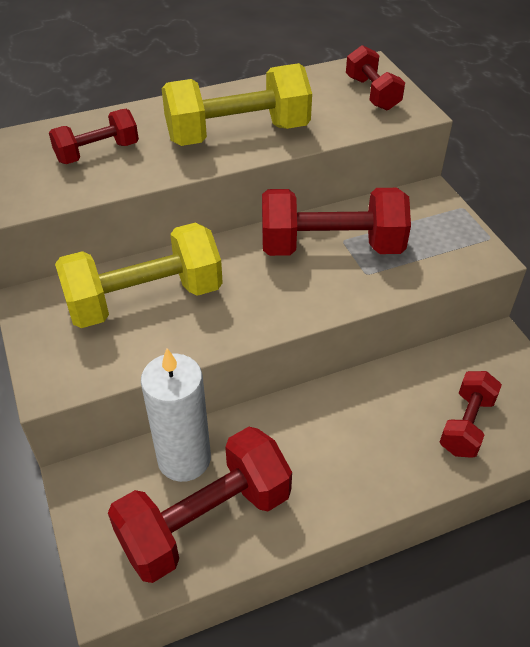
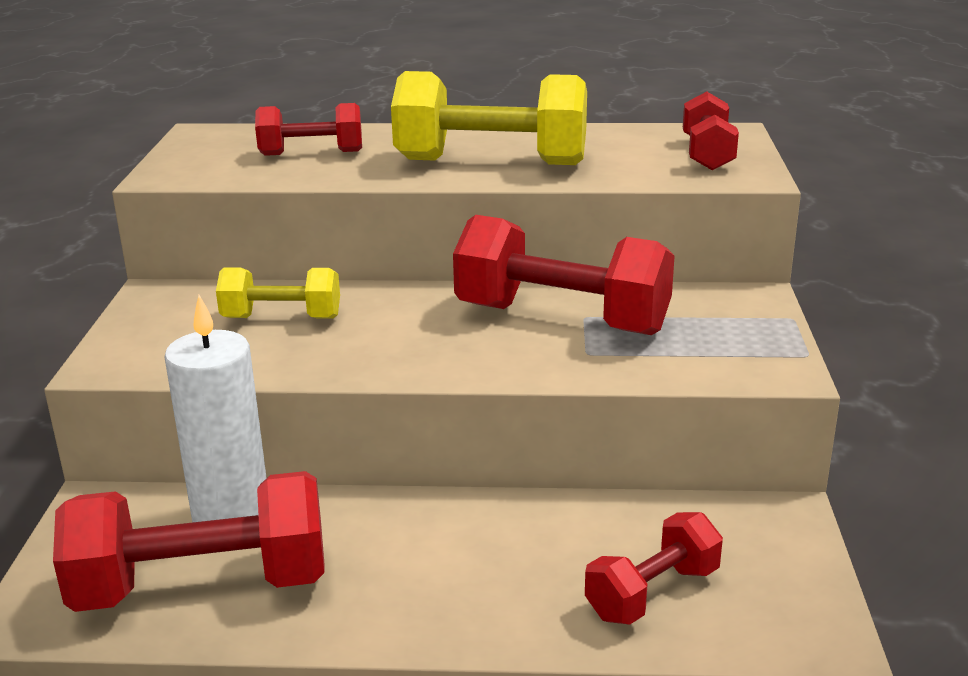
camera: 25 degrees right, 20 degrees down
(144, 299) = (281, 318): yellow dumbbell -> yellow dumbbell, size x0.57

